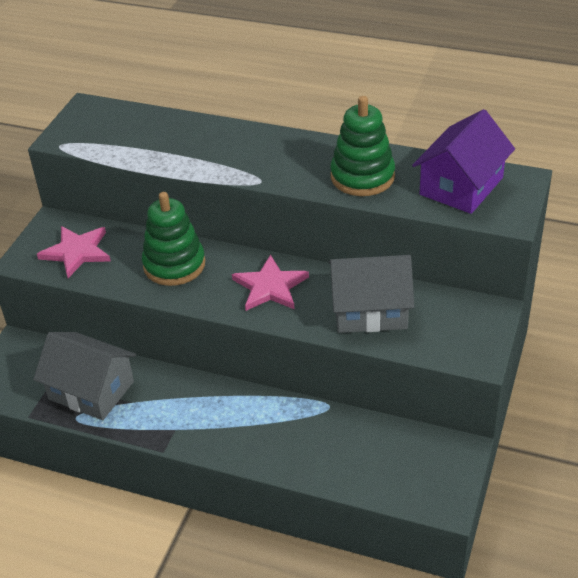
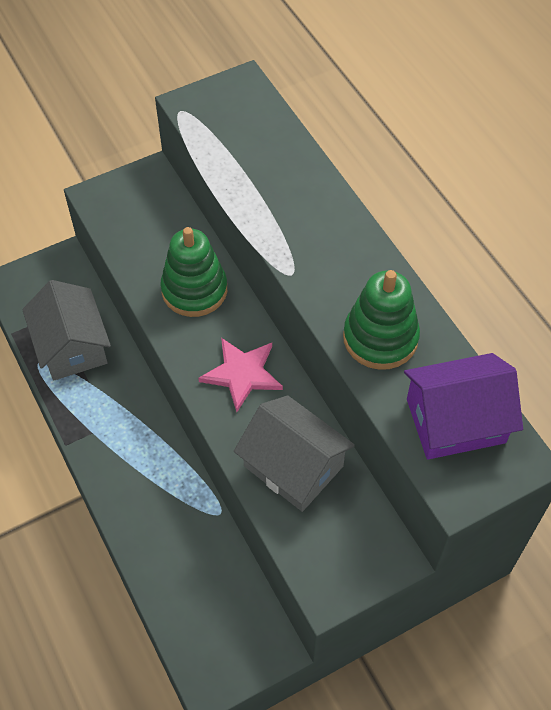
camera: 40 degrees right, 15 degrees up
(77, 252) = (139, 218): pink star -> none

